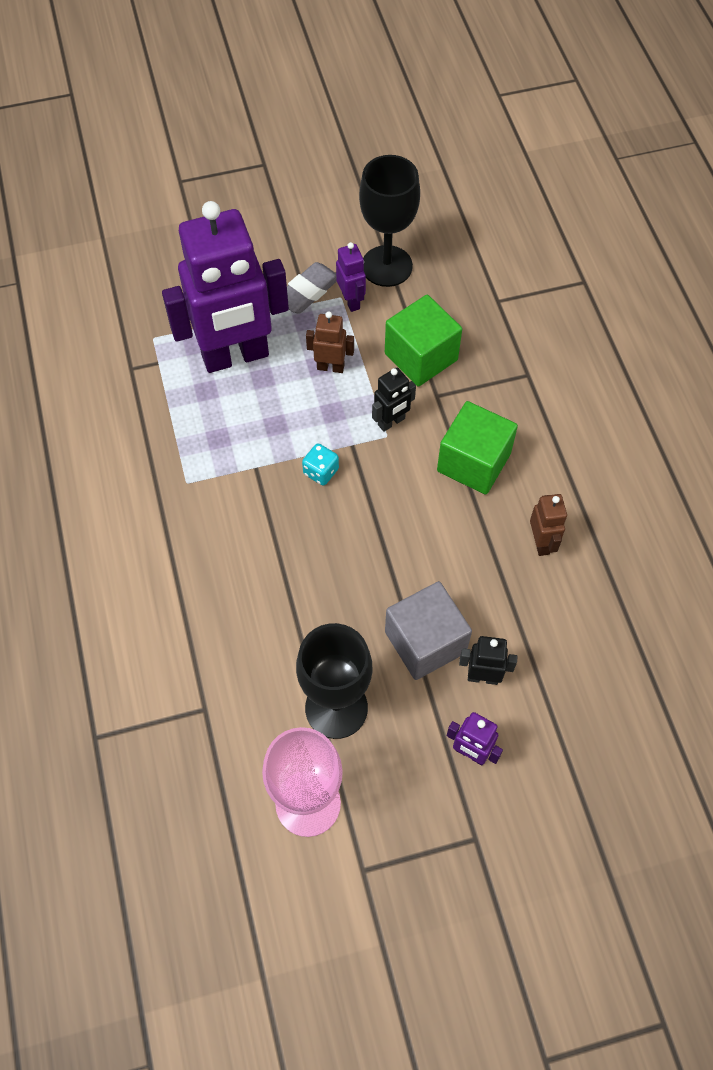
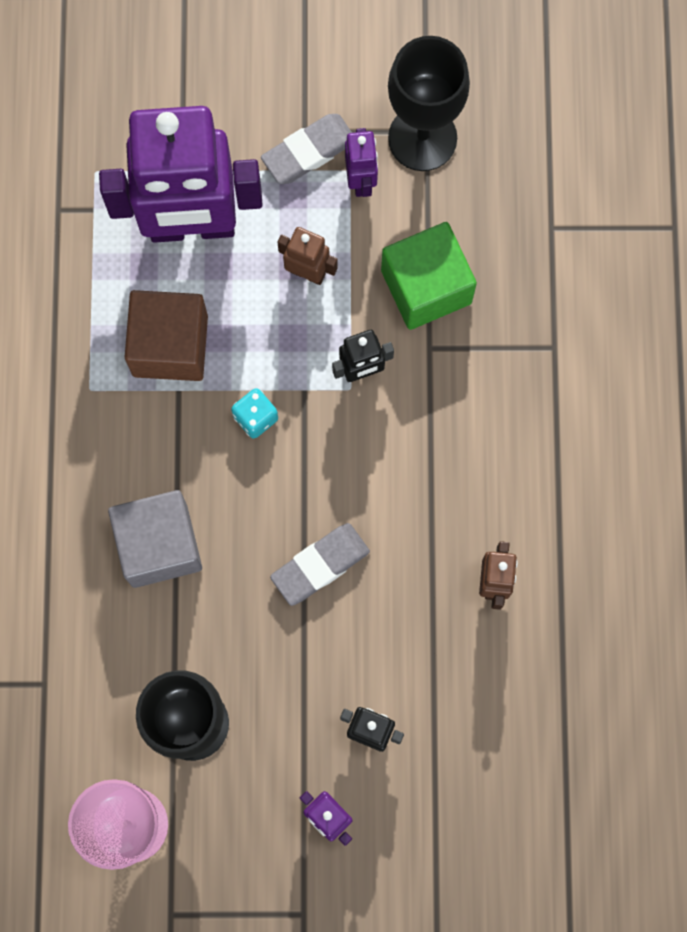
camera: 15 degrees right, 15 degrees up
(241, 438) = (170, 345): none -> brown cube
(403, 563) = (320, 565): none -> grey eraser
(425, 642) = (316, 671): grey cube -> grey cube (159, 545)
(473, 462) = (446, 453): green cube -> none

